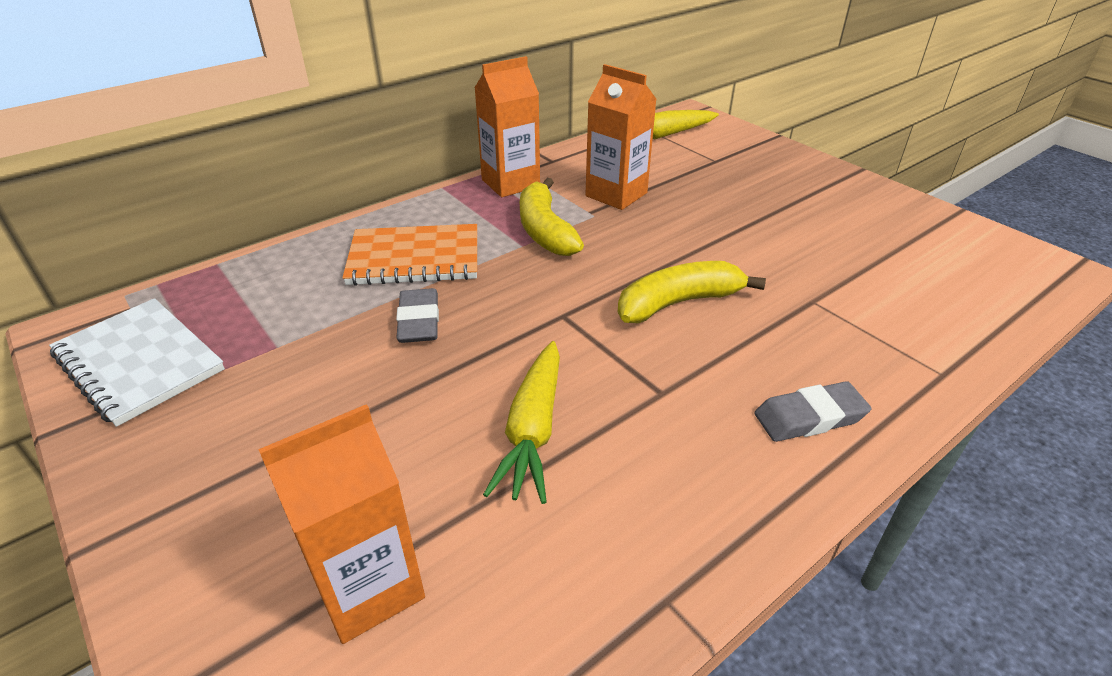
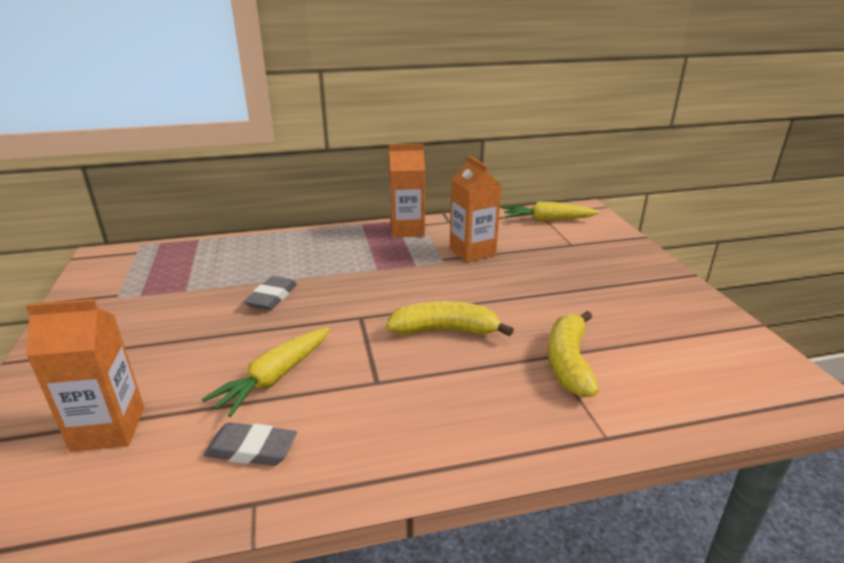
camera: 25 degrees right, 10 degrees down
(139, 362) = (115, 280): white notebook -> none
(414, 258) = (304, 261): orange notebook -> none
(545, 230) = (400, 263): yellow banana -> yellow banana (569, 362)
(809, 417) = (464, 431): grey eraser -> grey eraser (252, 449)

